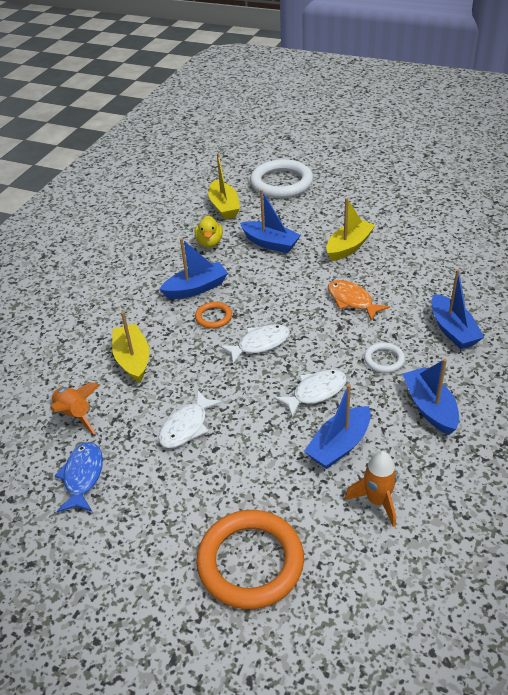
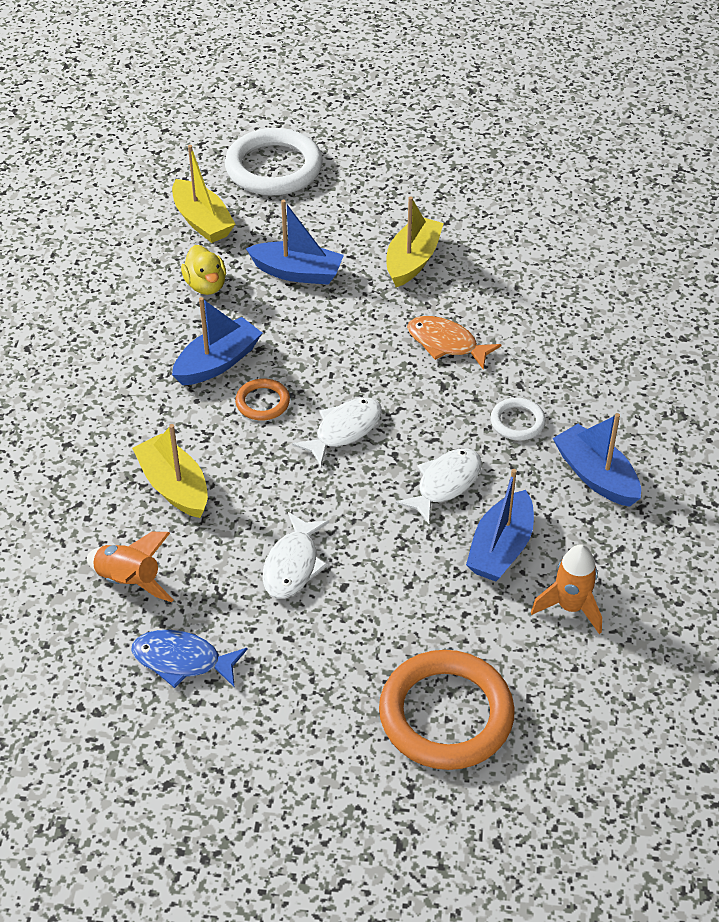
camera: 20 degrees left, 5 degrees up
(83, 476) = (182, 661): blue fish -> blue fish turned 60 degrees counterclockwise
(452, 330) = (592, 364): blue boat -> none

